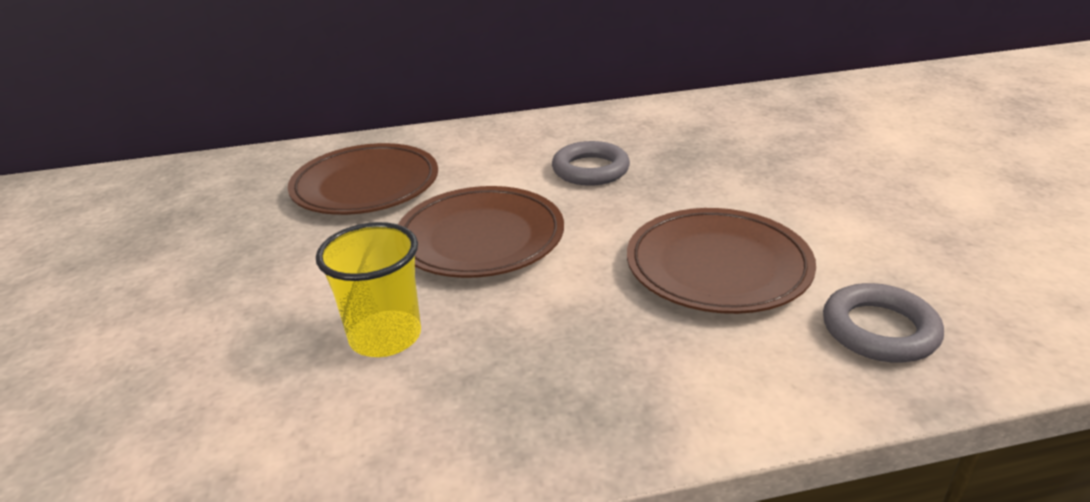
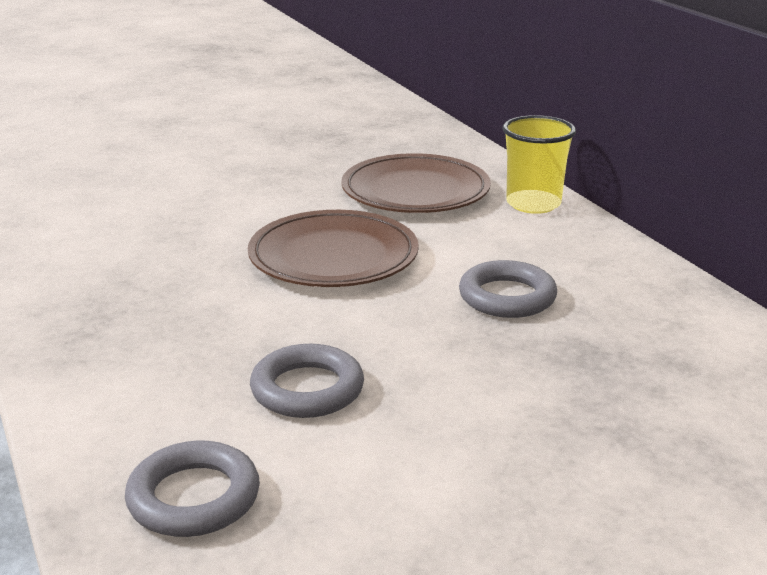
camera: 75 degrees right, 5 degrees down
(385, 337) = (177, 243): yellow cup -> yellow cup (533, 204)
(717, 267) = (307, 389): brown plate -> grey ring

